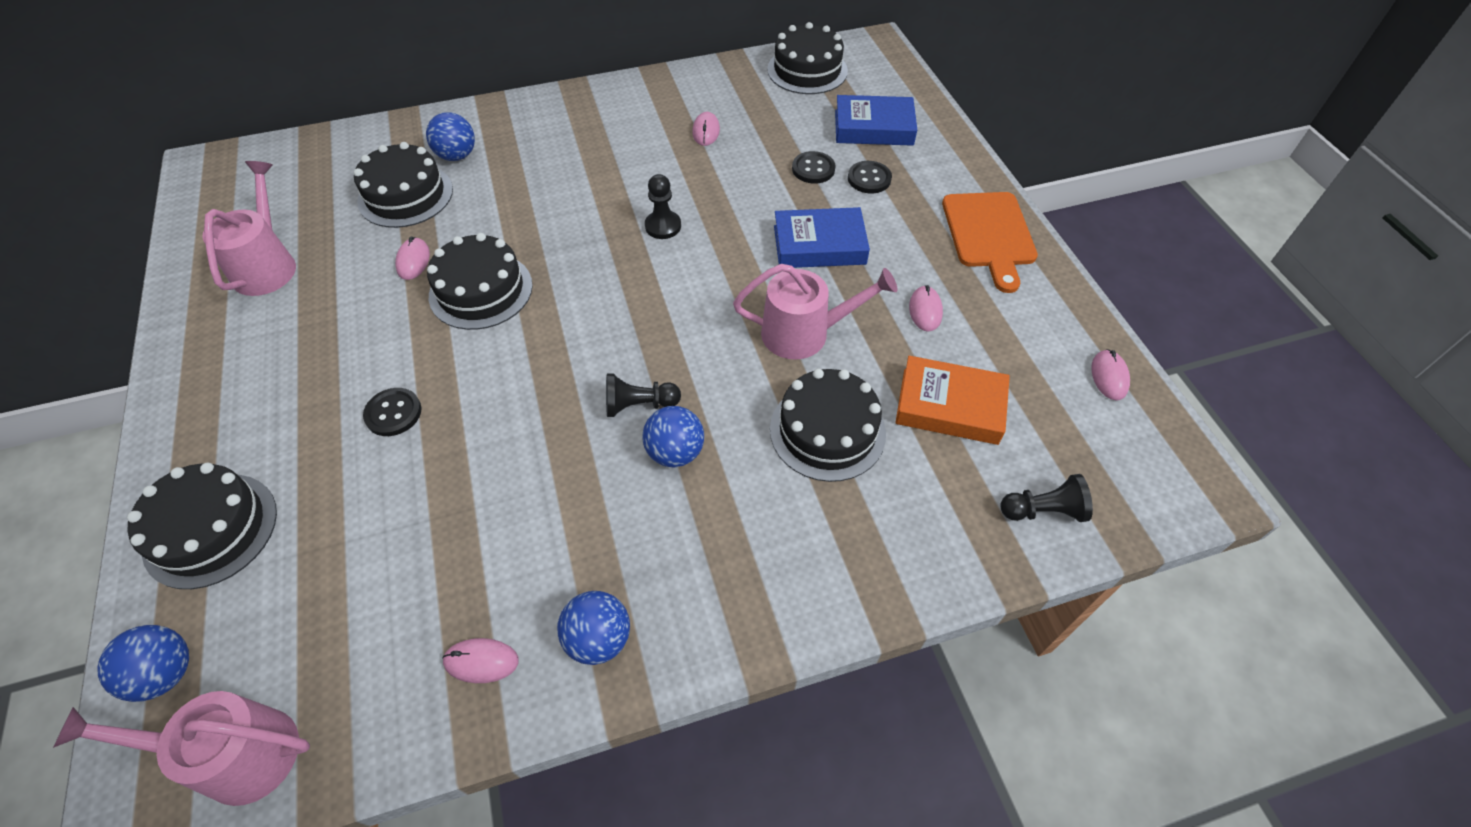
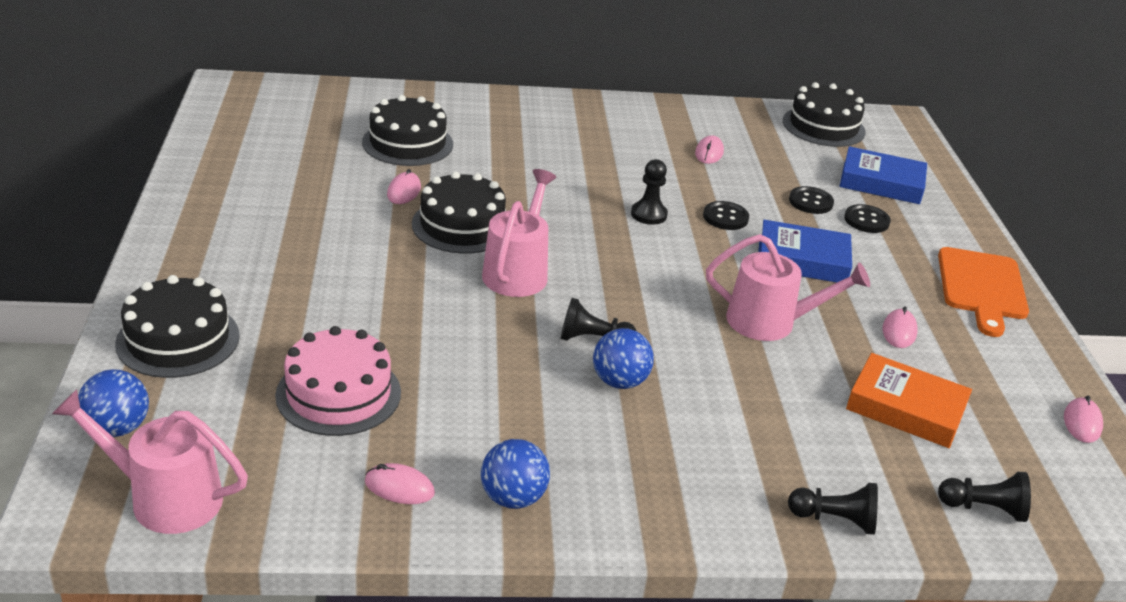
camera: 10 degrees right, 20 degrees down
(267, 265) = (270, 167): pink watering can -> pink watering can (518, 271)
(393, 413) = (360, 295): black button -> black button (725, 217)
(395, 553) = (338, 394): none -> pink cake
(457, 156) = (462, 124): blue ball -> none
(827, 431) = (775, 399): black cake -> none
(912, 568) = (835, 520): none -> black pawn

